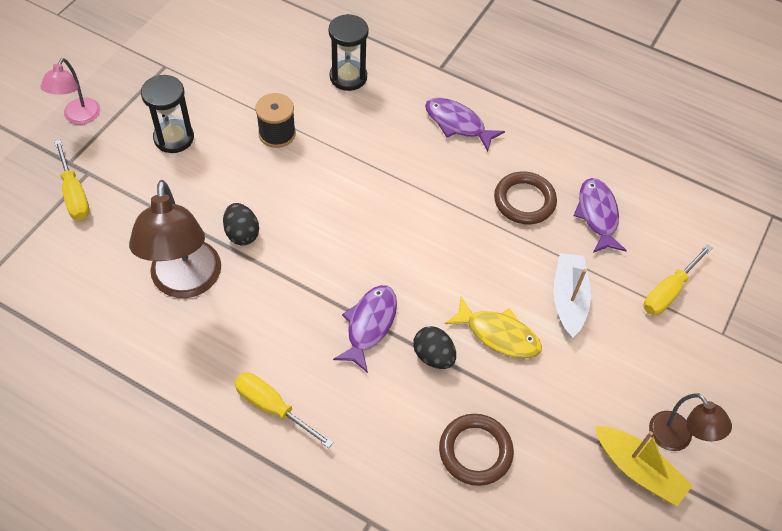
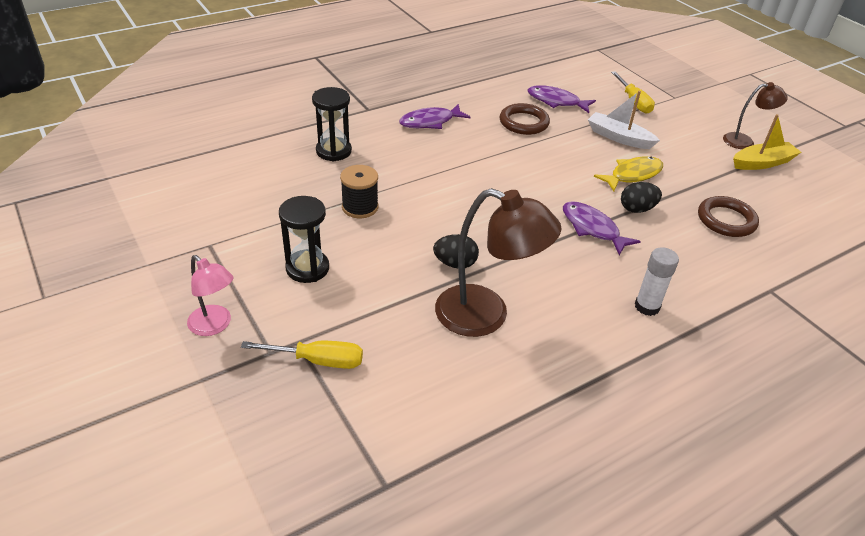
camera: 60 degrees left, 15 degrees down
(272, 407) = (647, 306): yellow screwdriver -> white glue stick

